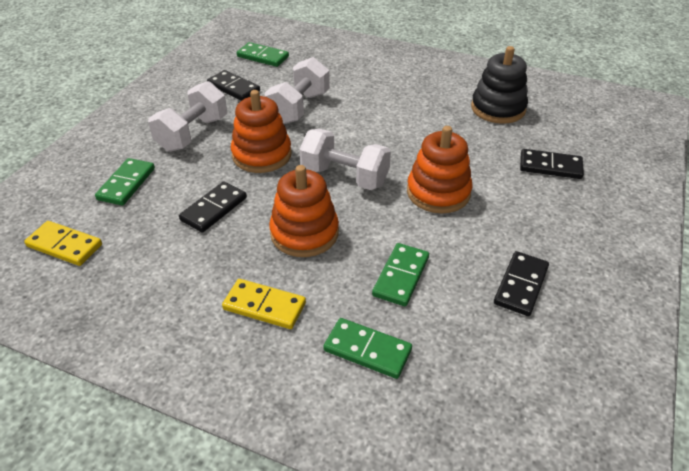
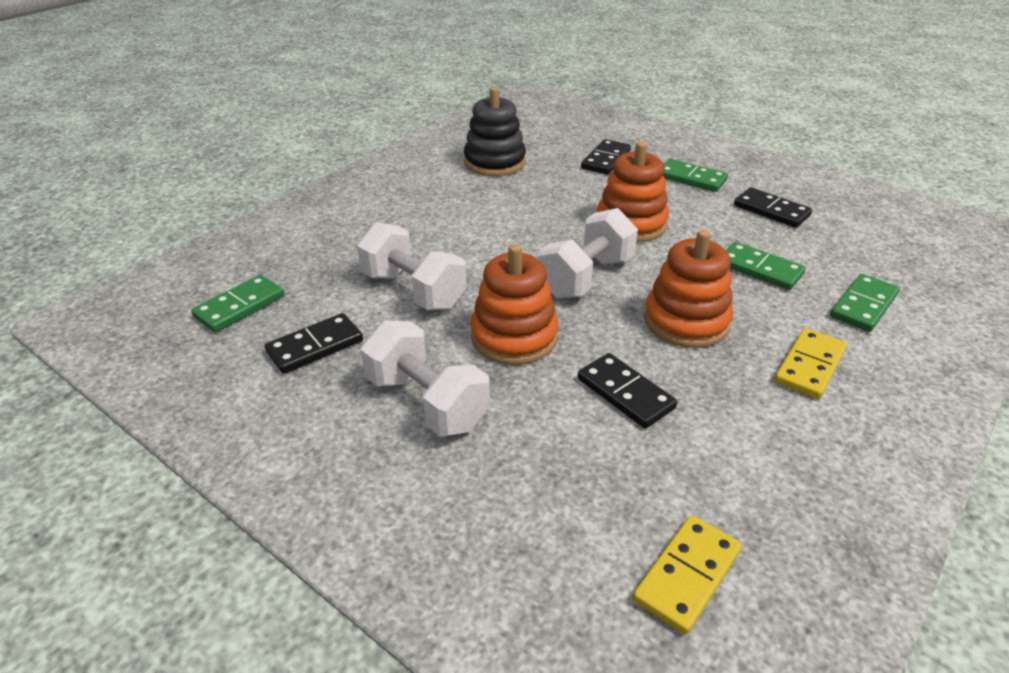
camera: 75 degrees left, 5 degrees down
(126, 184) = (538, 490): green domino -> green domino (691, 178)

